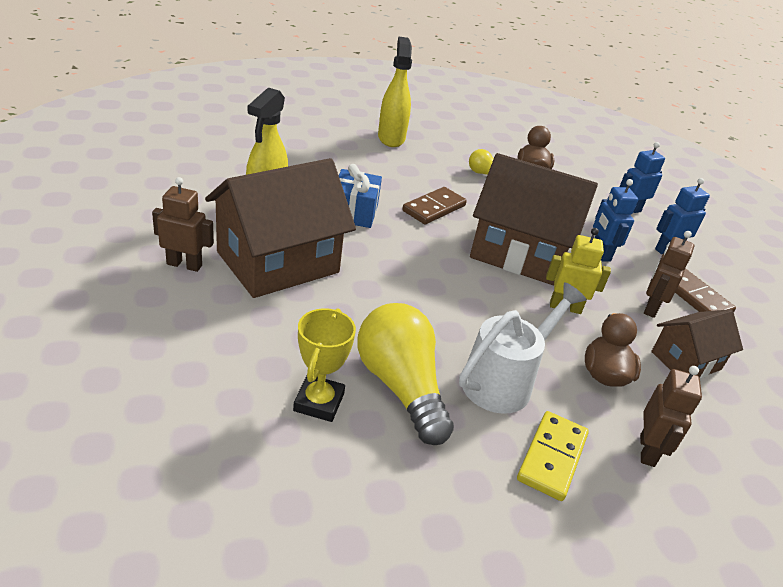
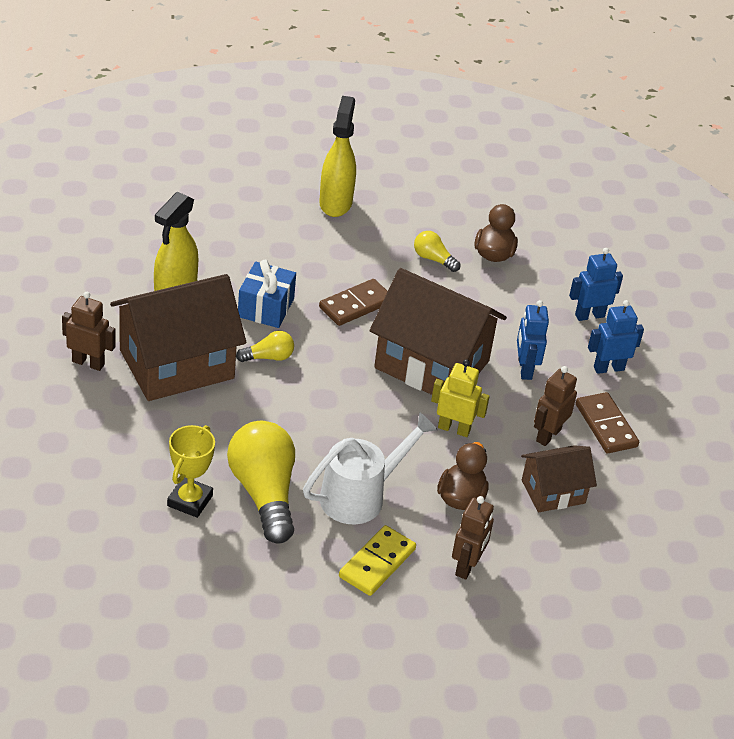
camera: 10 degrees right, 5 degrees up
(368, 252) = (268, 357): none -> yellow light bulb

